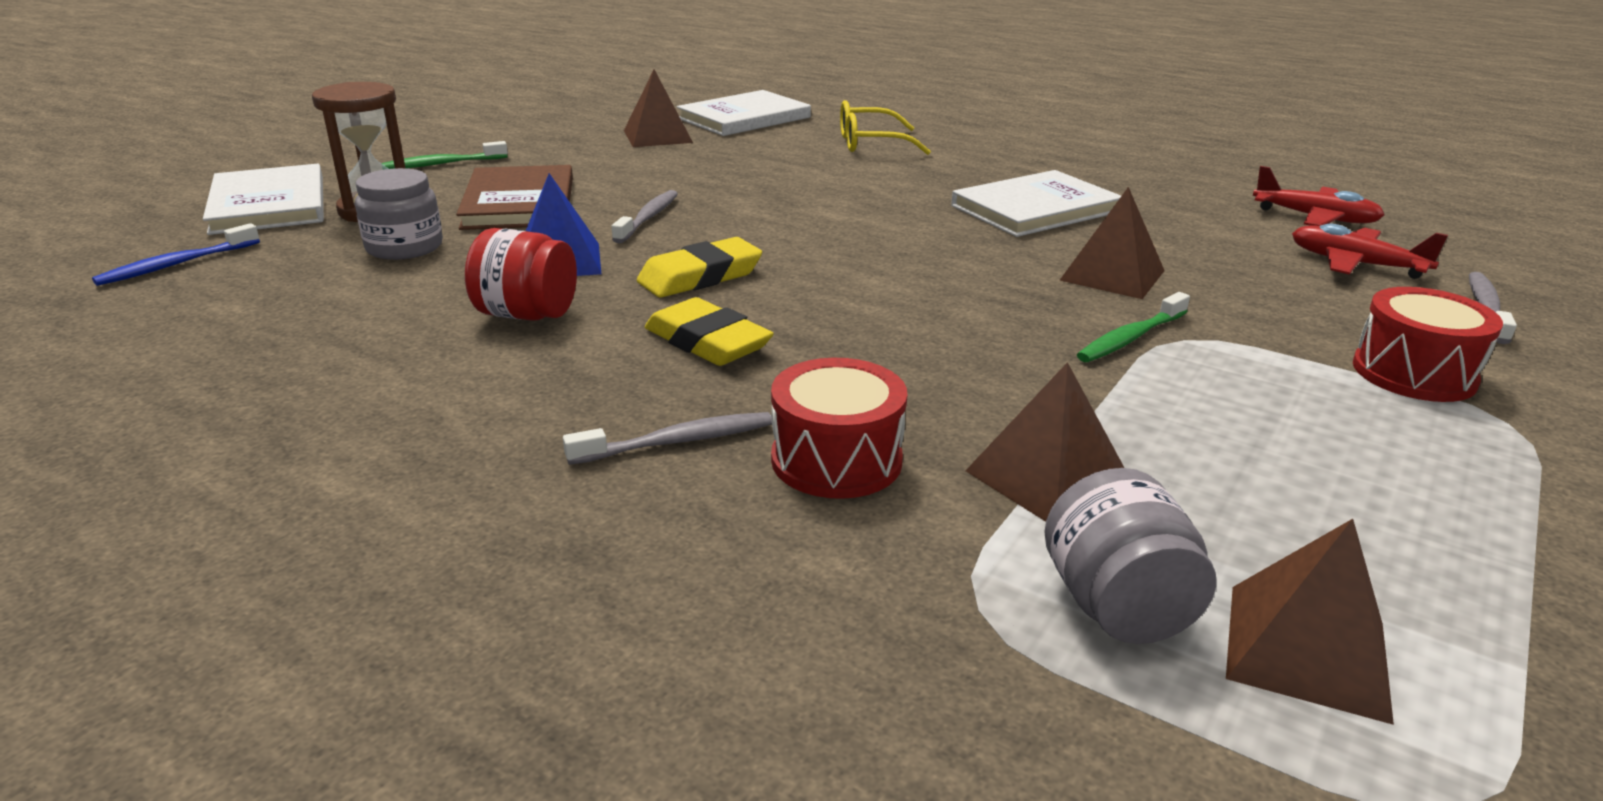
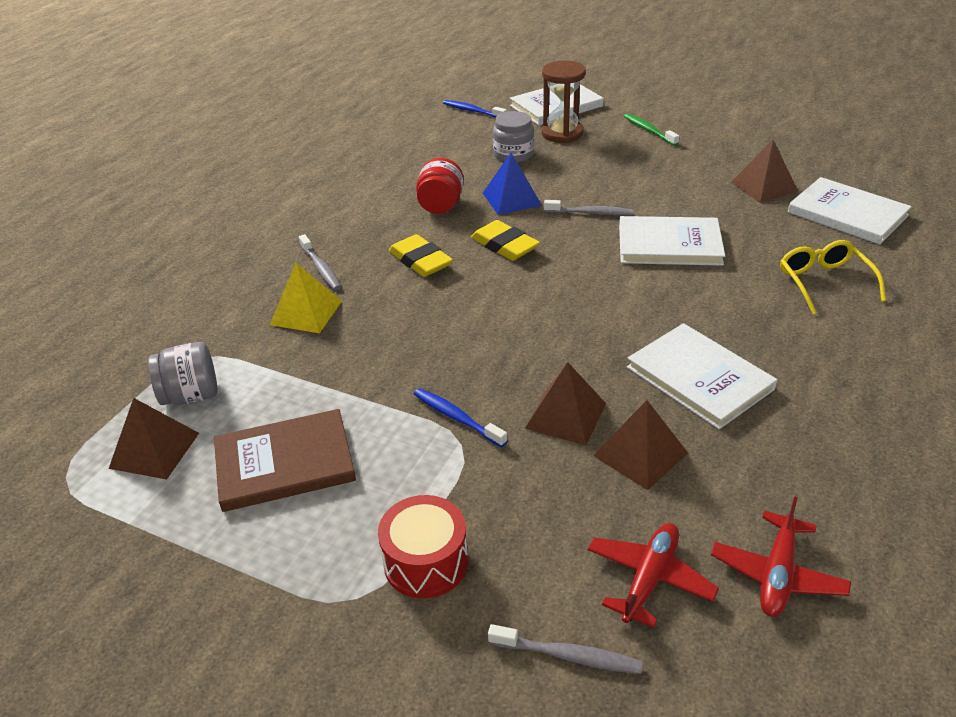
camera: 85 degrees right, 10 degrees up
(519, 203) = (594, 168): brown book -> brown book (285, 463)
(707, 342) = (420, 261): yellow eraser -> yellow eraser turned 75 degrees counterclockwise
(759, 189) = (669, 244): none -> white book
(836, 460) = (306, 312): red drum -> yellow pyramid
(1048, 477) = (290, 378): brown pyramid -> brown pyramid (640, 454)
(1131, 338) = (457, 418): green toothbrush -> blue toothbrush

